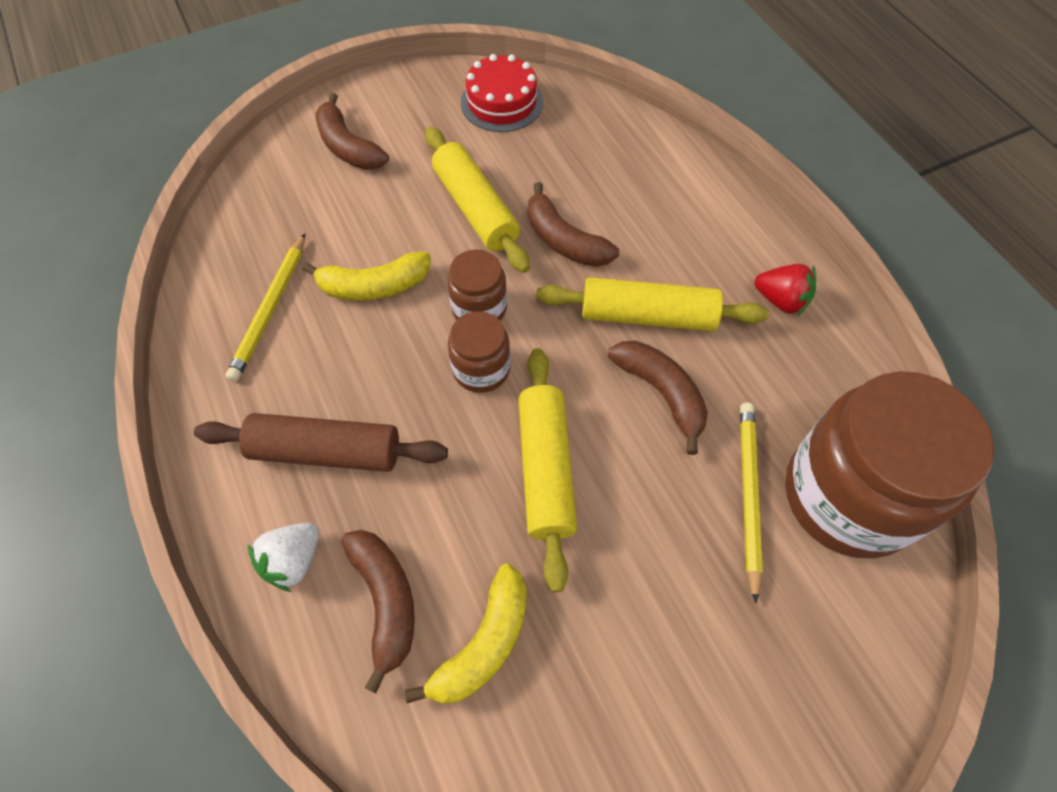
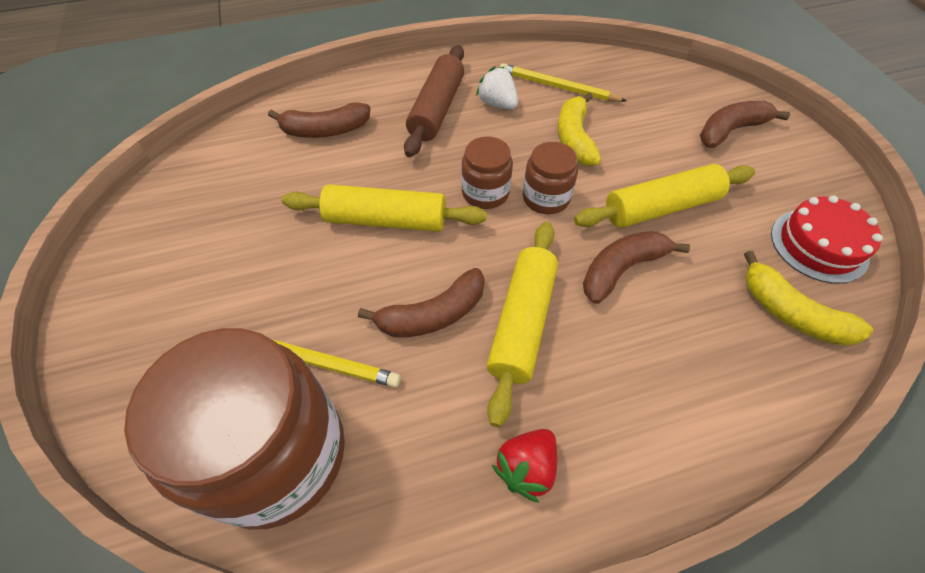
camera: 100 degrees right, 5 degrees down
(293, 561) = (367, 94): white strawberry -> white strawberry (497, 104)
(483, 643) = (277, 171): yellow banana -> yellow banana (791, 313)

